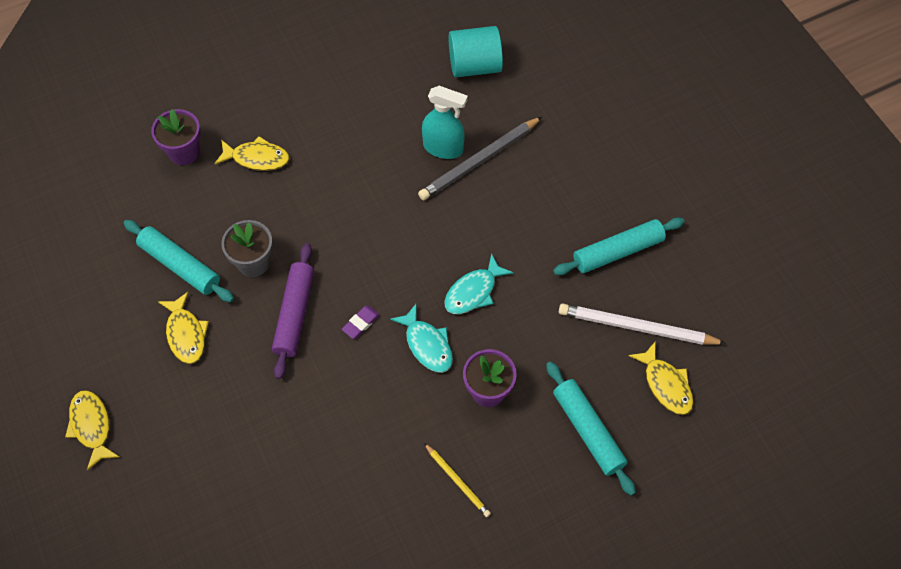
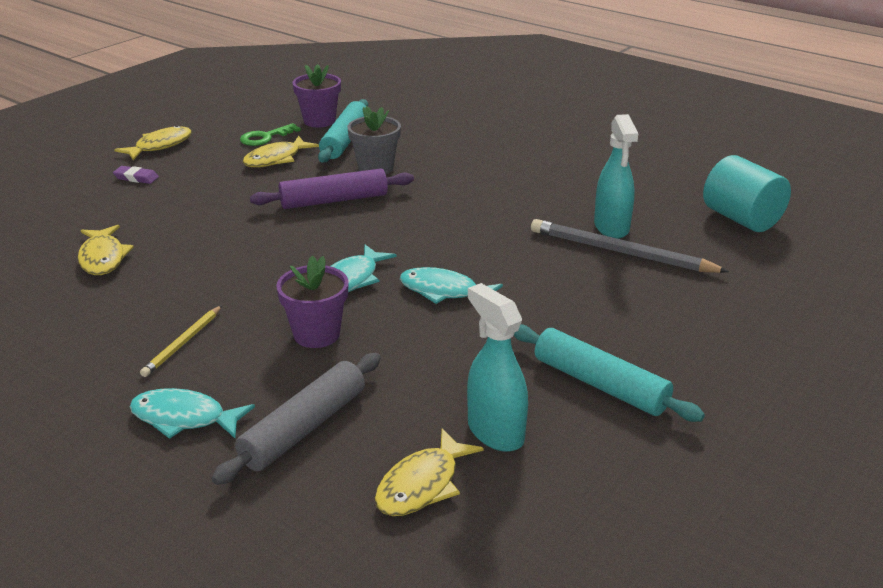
camera: 65 degrees right, 30 degrees down
(131, 329) = (265, 137): none -> green key
(184, 152) = (463, 114): purple flower pot -> purple flower pot (319, 121)
(257, 158) = (490, 142): yellow fish -> yellow fish (103, 258)
(360, 323) = (349, 235): purple eraser -> purple eraser (136, 178)
(547, 499) = (184, 418): none -> turquoise fish
(588, 431) = (304, 428): turquoise rolling pin -> grey rolling pin
(636, 327) = (495, 432): white pencil -> turquoise spray bottle

